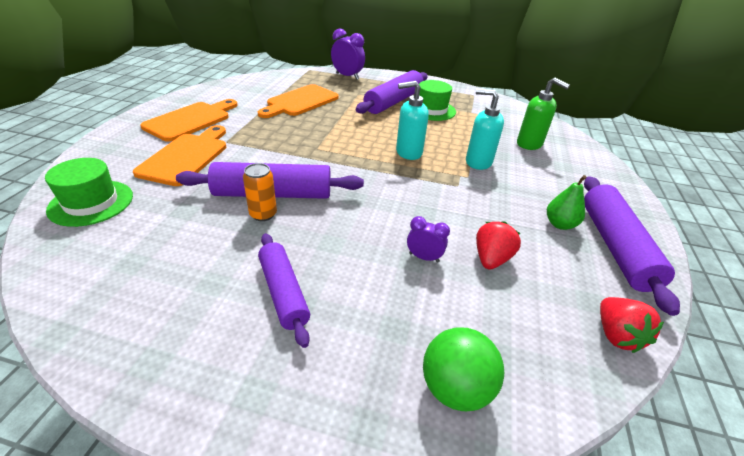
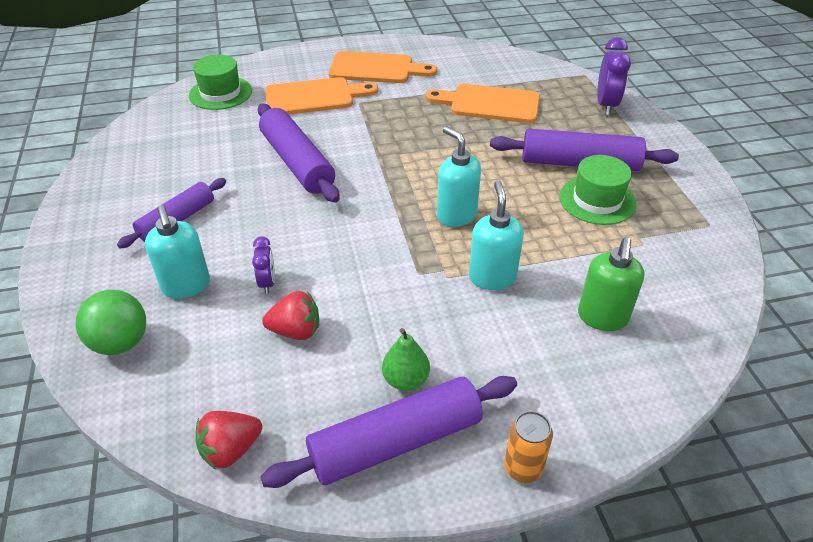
camera: 65 degrees right, 5 degrees up
(263, 214) = (264, 170): orange can -> orange can (523, 468)
(395, 311) = (186, 286): none -> turquoise soap dispenser

